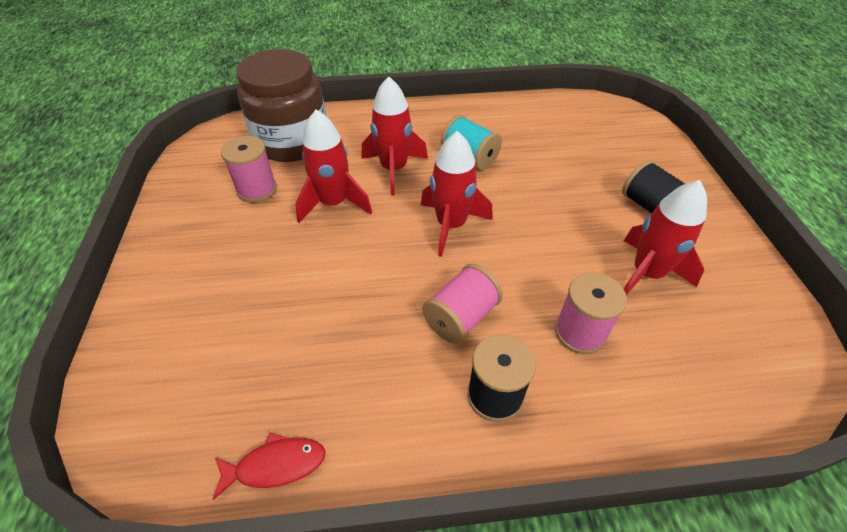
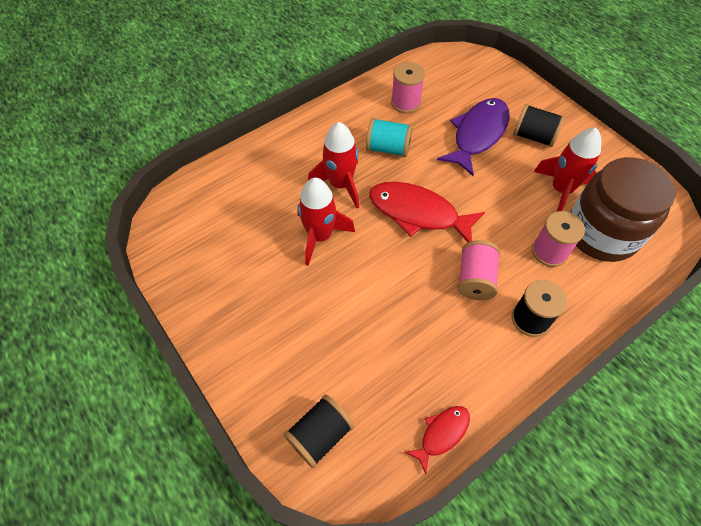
camera: 30 degrees left, 10 degrees up
(156, 385) = (320, 435): none -> black spool
(257, 189) = (248, 253): pink spool -> pink spool (405, 103)
(292, 142) = (236, 196): brown jar -> brown jar (601, 233)
(451, 225) = (418, 213): red rocket -> red fish
(580, 181) = (477, 135): none -> purple fish

